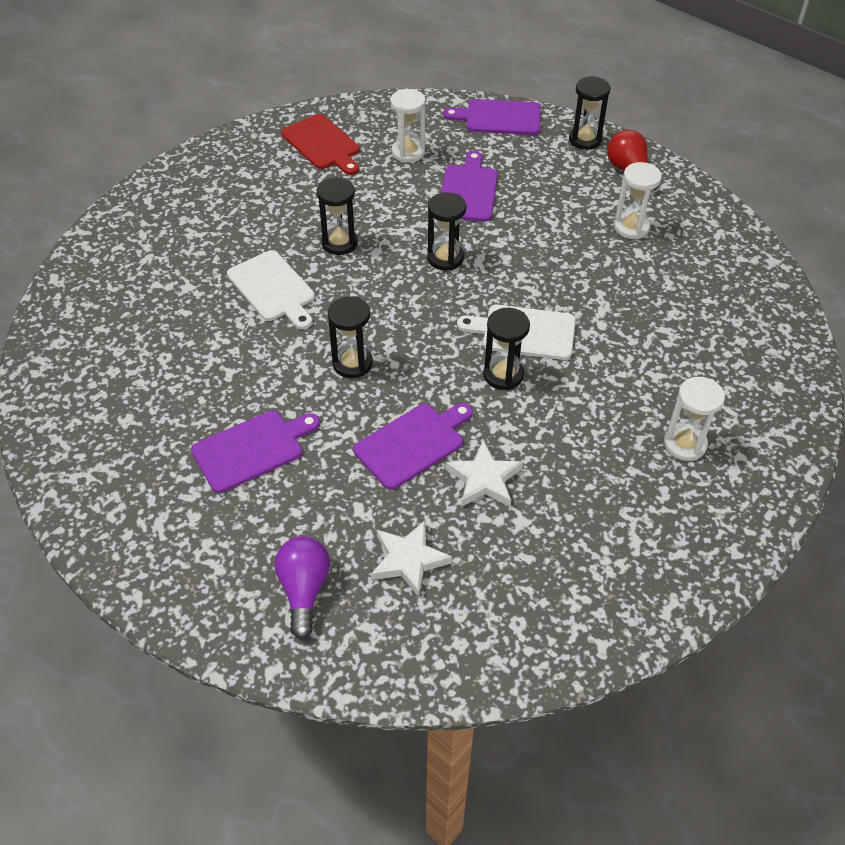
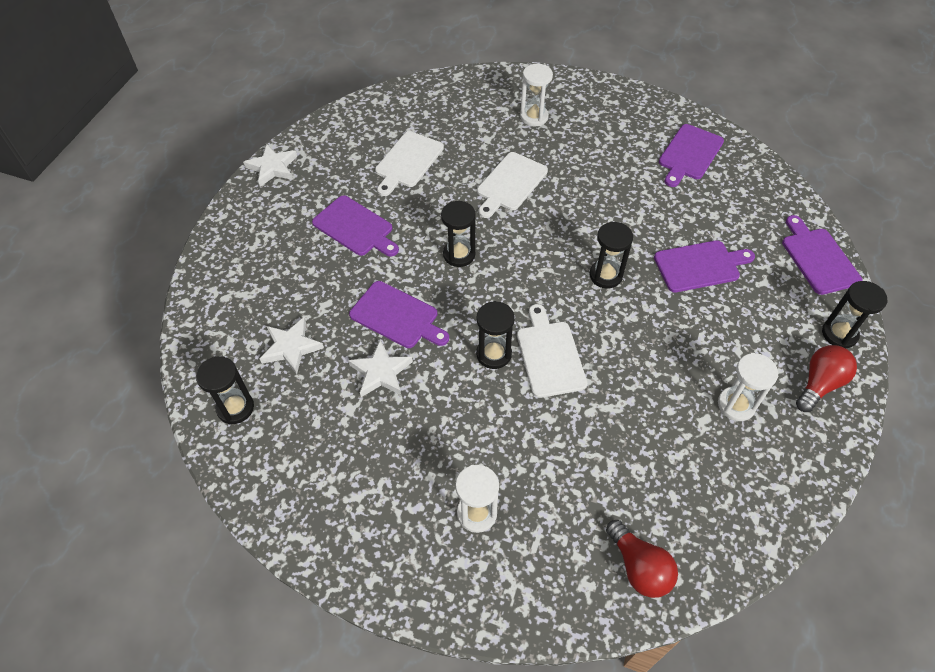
camera: 70 degrees right, 5 degrees up
(82, 516) = (272, 167): none -> white star
(174, 369) = (408, 162): none -> white cutting board
(304, 590) = (249, 296): purple light bulb -> none
(322, 144) = (689, 154): red cutting board -> purple cutting board
(339, 243) = (581, 204): black hourglass -> black hourglass (235, 408)
(408, 152) = (720, 210): white hourglass -> white hourglass (534, 117)
(769, 346) = (639, 567): none -> red light bulb

